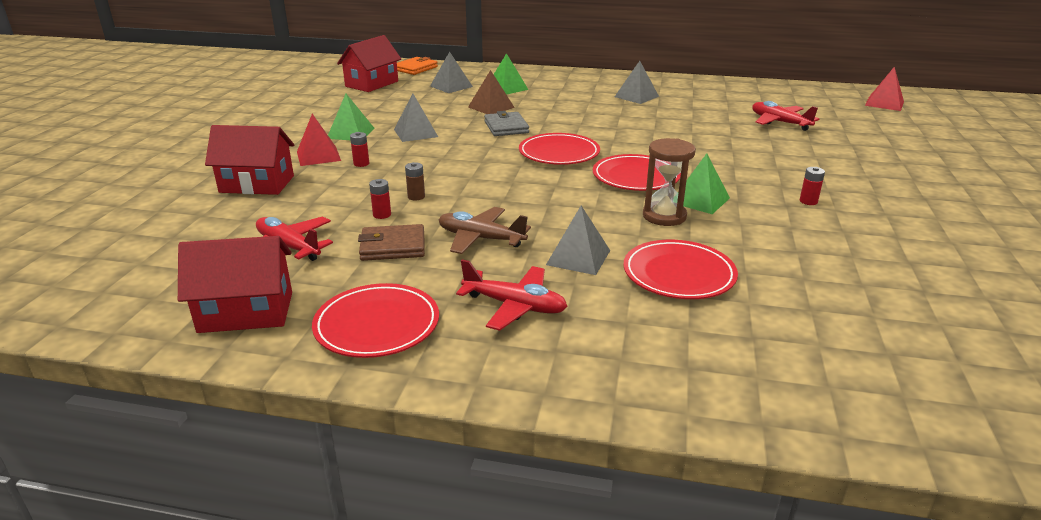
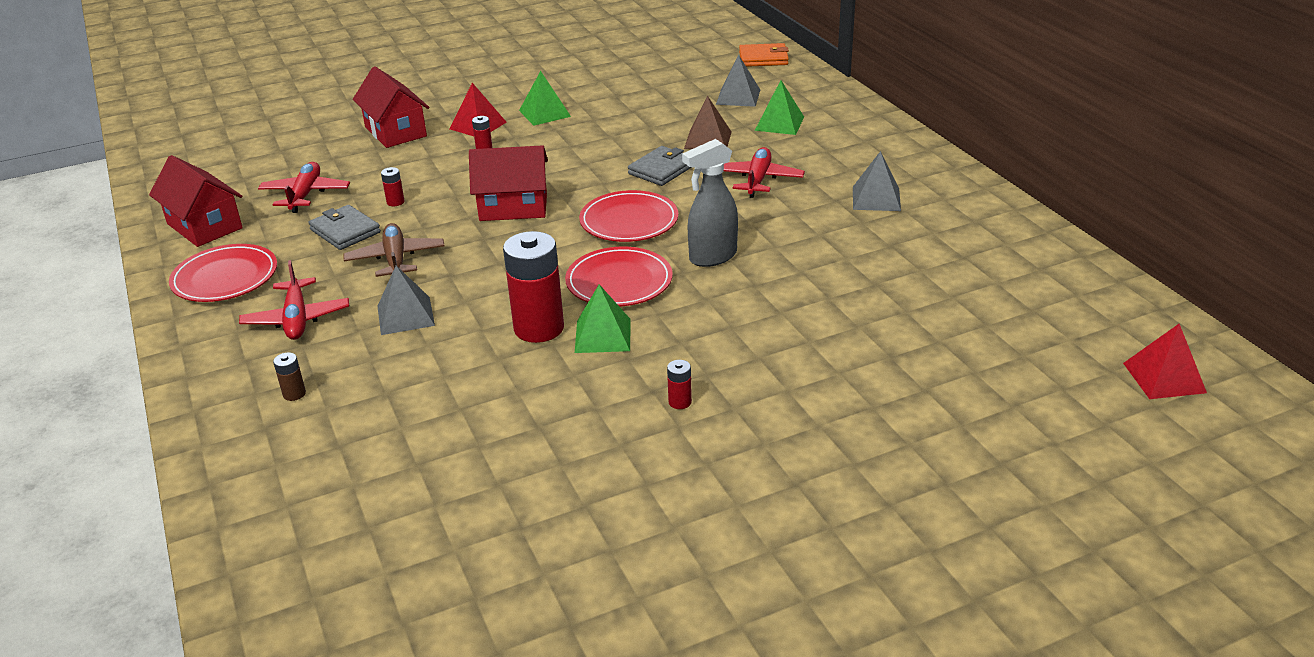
camera: 55 degrees right, 5 degrees up
(372, 84) = (683, 62): red house -> red house (513, 207)
(393, 246) = (345, 231): brown wallet -> grey wallet
(416, 133) = (585, 138): grey pyramid -> none
(416, 197) = (445, 200): brown battery -> brown battery (294, 394)
(643, 146) = (712, 257): none -> grey spray bottle
(664, 216) = (539, 328): brown hourglass -> red battery
(679, 274) = (421, 374): red plate -> none
(779, 122) = (931, 316): red plane -> red plane (758, 180)

